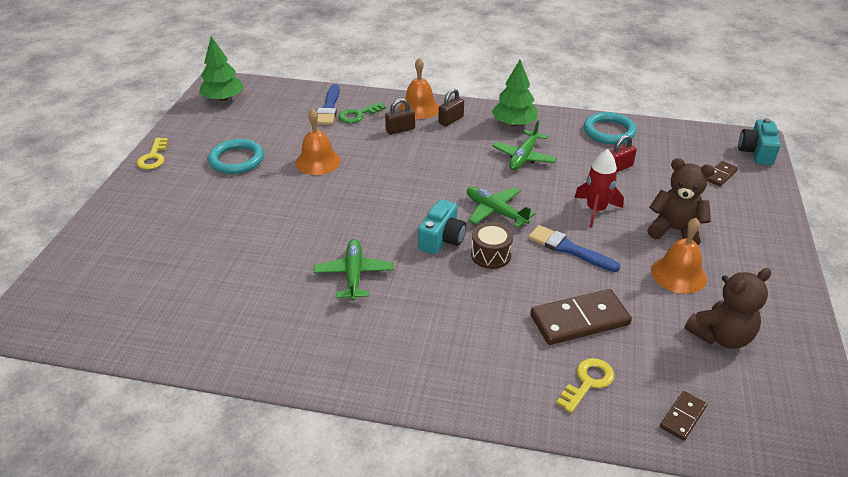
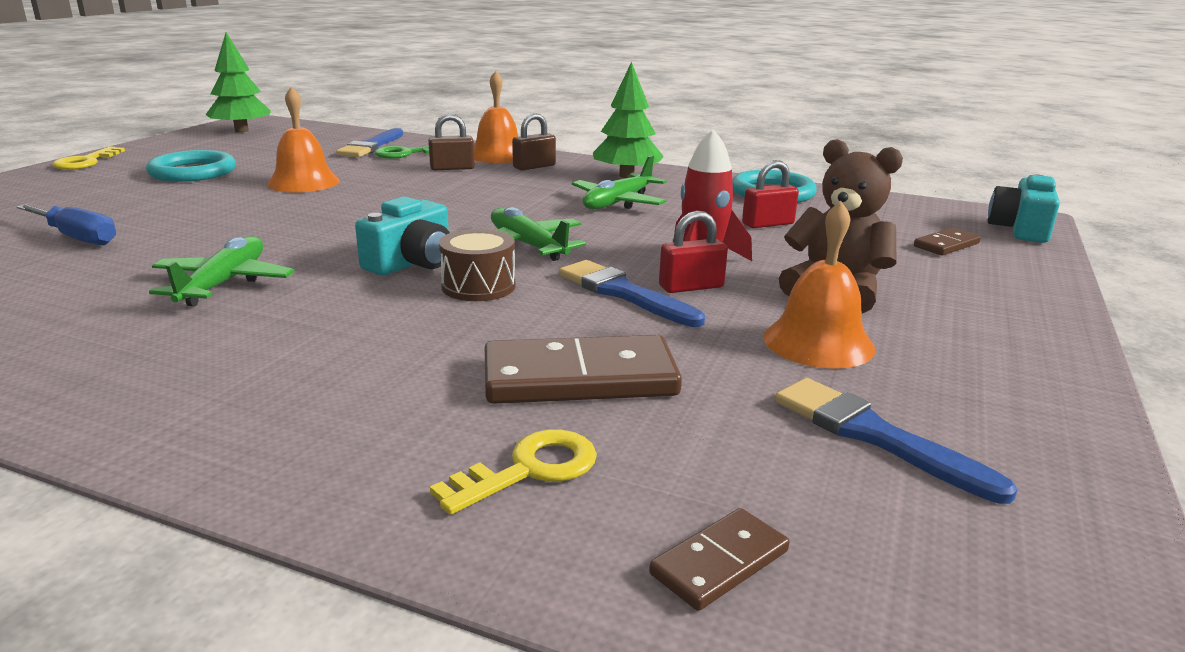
camera: 10 degrees right, 15 degrees down
(232, 245) = (77, 238): none -> blue screwdriver
(600, 237) = (691, 287): none -> red padlock
(721, 336) = (874, 435): brown teddy bear -> blue brush

